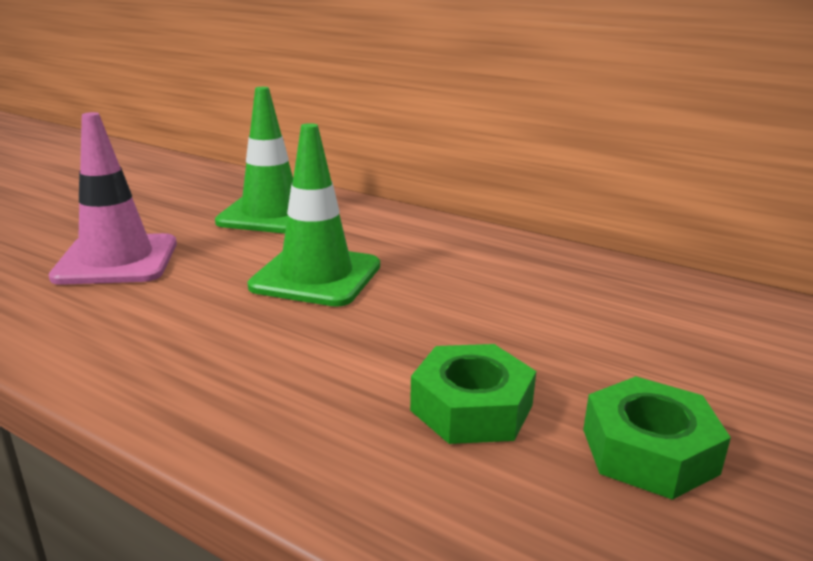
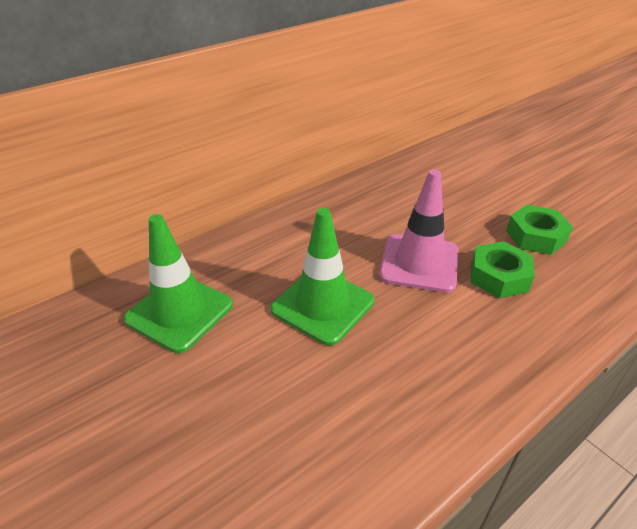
camera: 70 degrees left, 15 degrees up
(117, 260) = (227, 433): pink traffic cone -> pink traffic cone (419, 263)

